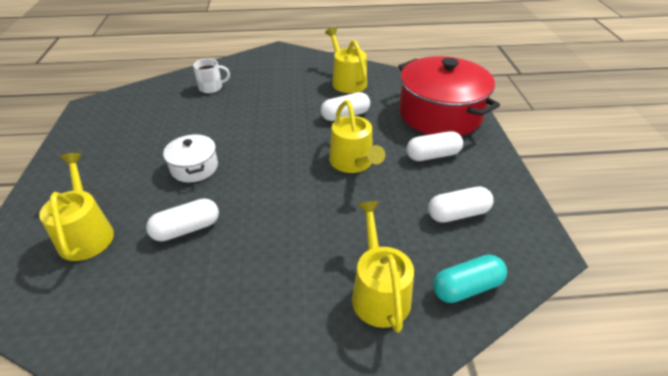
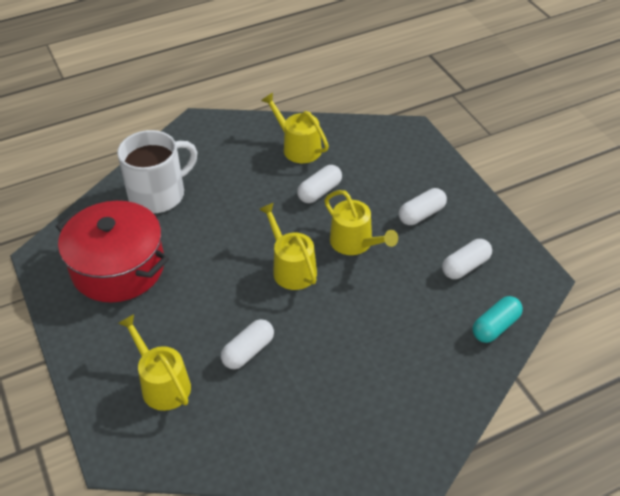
camera: 20 degrees left, 5 degrees up
(194, 167) = (211, 292): white pot -> none
(211, 87) = (159, 194): white mug -> white mug, size x2.11
(379, 293) = (434, 352): yellow watering can -> yellow watering can (291, 268)
(440, 114) = (408, 165): red pot -> red pot (118, 268)

